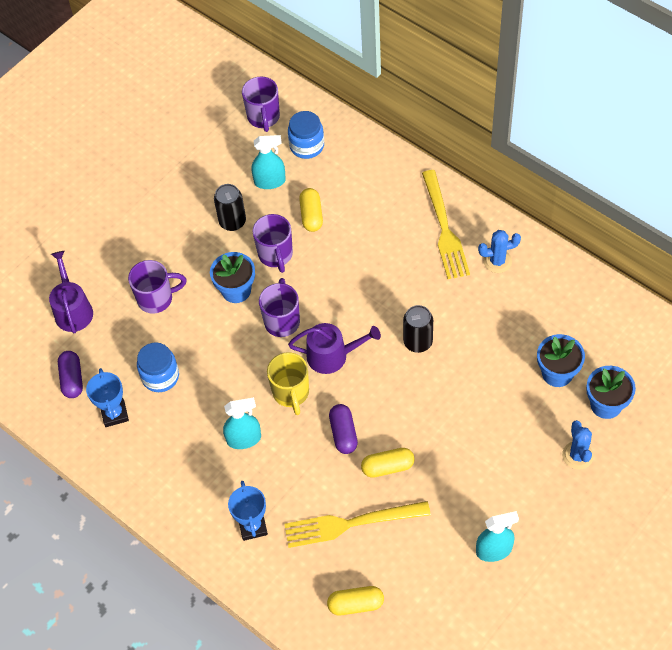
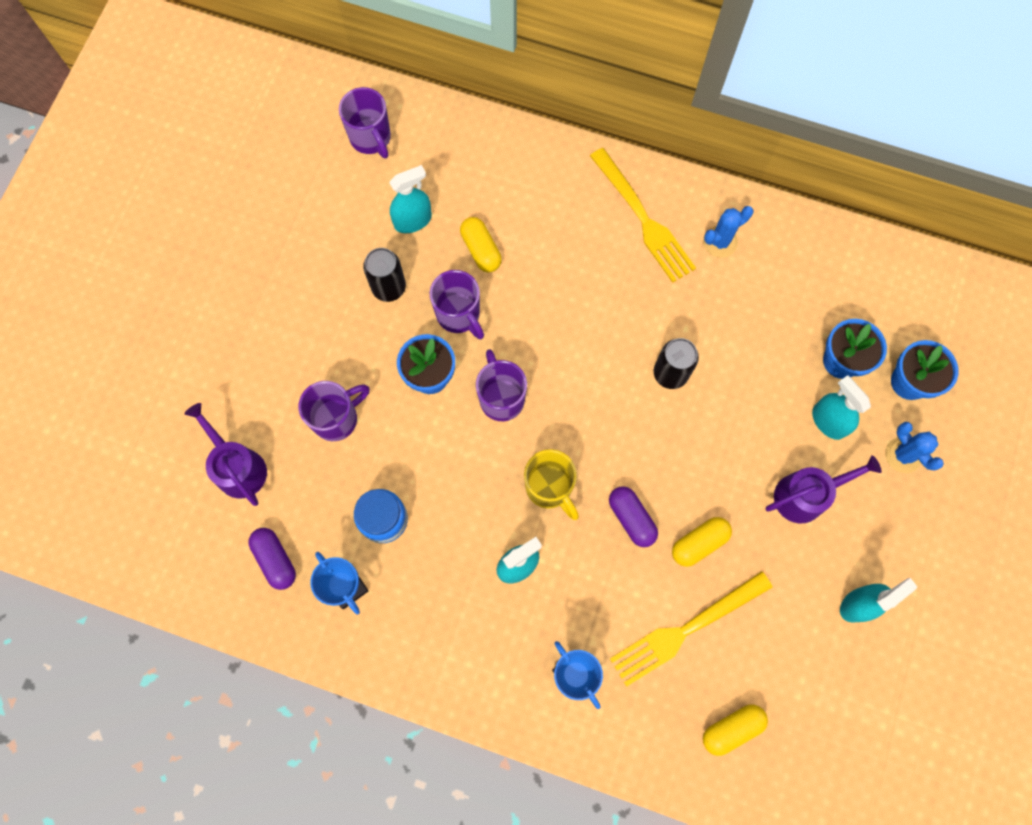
camera: 25 degrees left, 15 degrees up
(307, 146) = (439, 160): blue jar -> none
(332, 356) = (578, 423): purple watering can -> purple watering can (806, 495)
(527, 413) = (828, 421): none -> turquoise spray bottle

